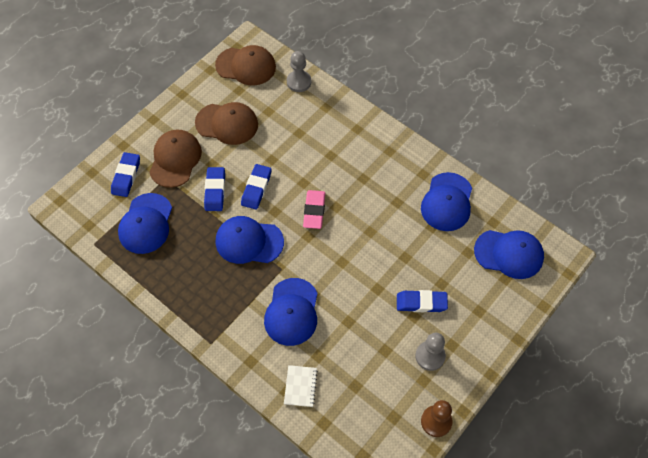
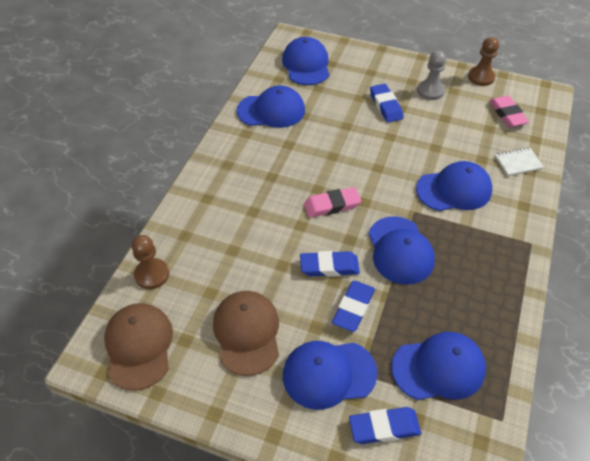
camera: 110 degrees left, 10 degrees down
(175, 159) = (329, 374): brown cap -> blue cap
(215, 191) = (353, 308): blue eraser -> blue eraser turned 45 degrees counterclockwise
(299, 82) = (152, 274): grey pawn -> brown pawn
(369, 415) = (507, 114): none -> pink eraser

